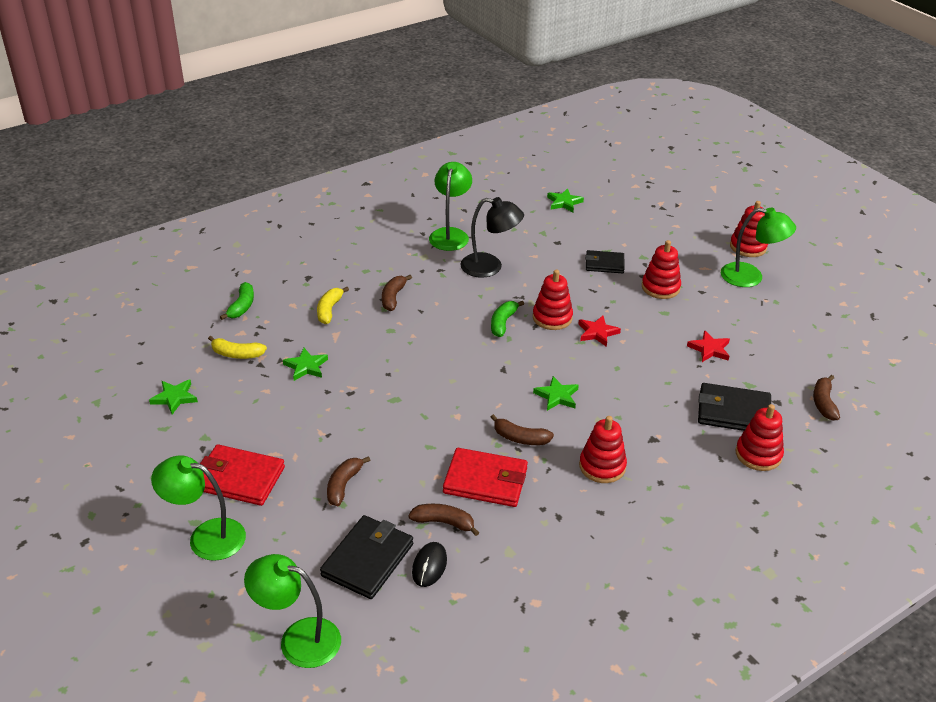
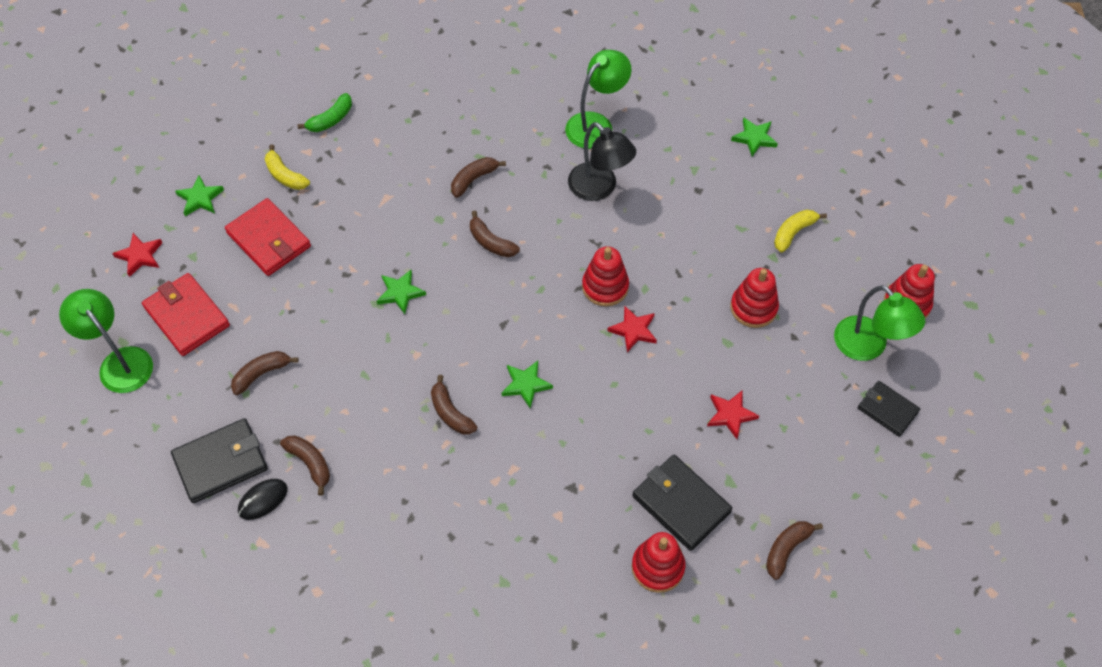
camera: 35 degrees right, 20 degrees up
(154, 457) = (140, 256): none -> red star
(298, 639) = (113, 504): green lamp -> none
(306, 366) = (331, 222): green star -> green star (400, 293)
(329, 310) = (403, 164): yellow banana -> yellow banana (793, 232)
(444, 327) = (491, 242): none -> brown banana
(485, 481) = (380, 441): red wallet -> red wallet (269, 240)
(503, 323) = (551, 267): green banana -> none
(602, 466) = (496, 489): red stacking toy -> none
(604, 264) = (722, 245): black wallet -> black wallet (887, 410)

